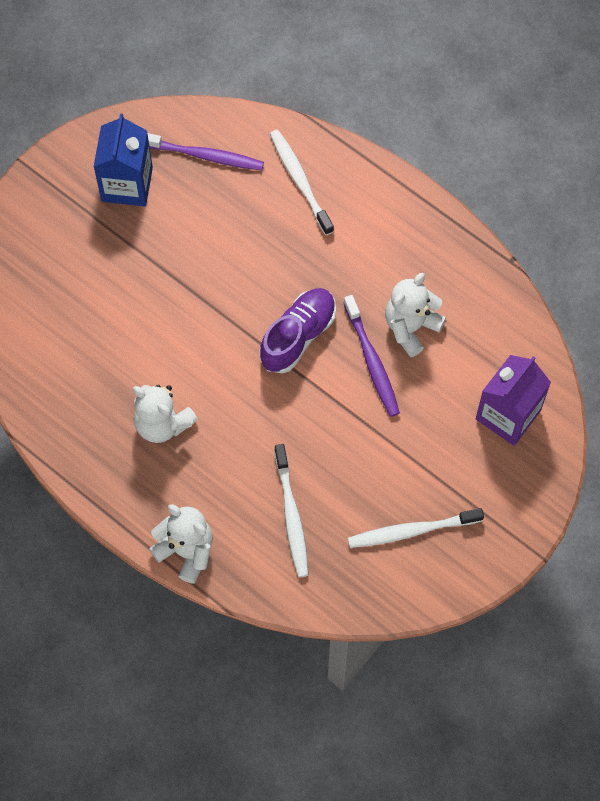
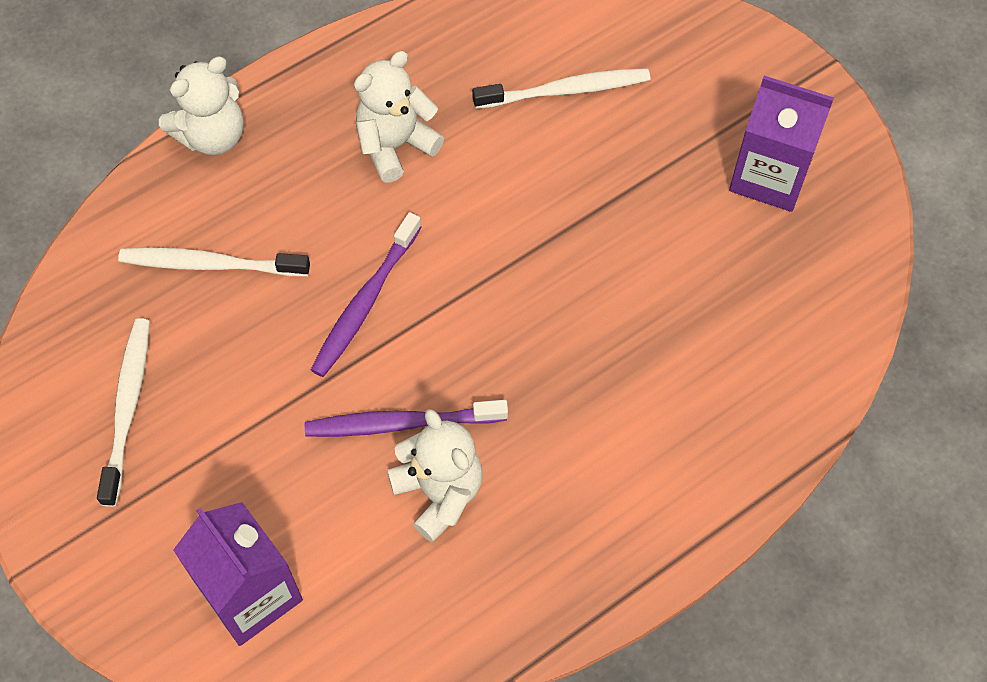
camera: 105 degrees right, 5 degrees down
(127, 184) = (769, 176): blue carton -> purple carton
(204, 156) = (797, 282): purple toothbrush -> purple toothbrush (365, 302)
(298, 336) = (471, 335): purple shoe -> none
(300, 181) = (728, 400): white toothbrush -> white toothbrush (566, 91)

